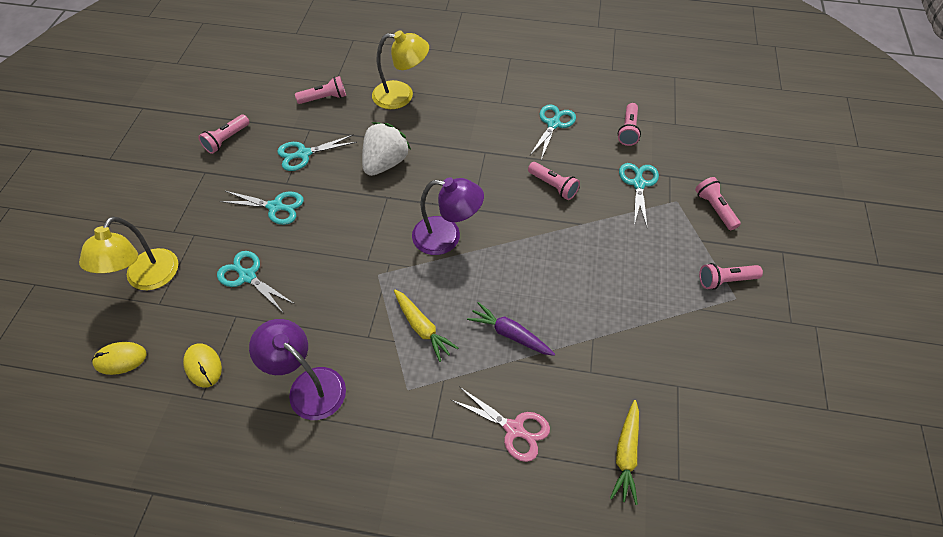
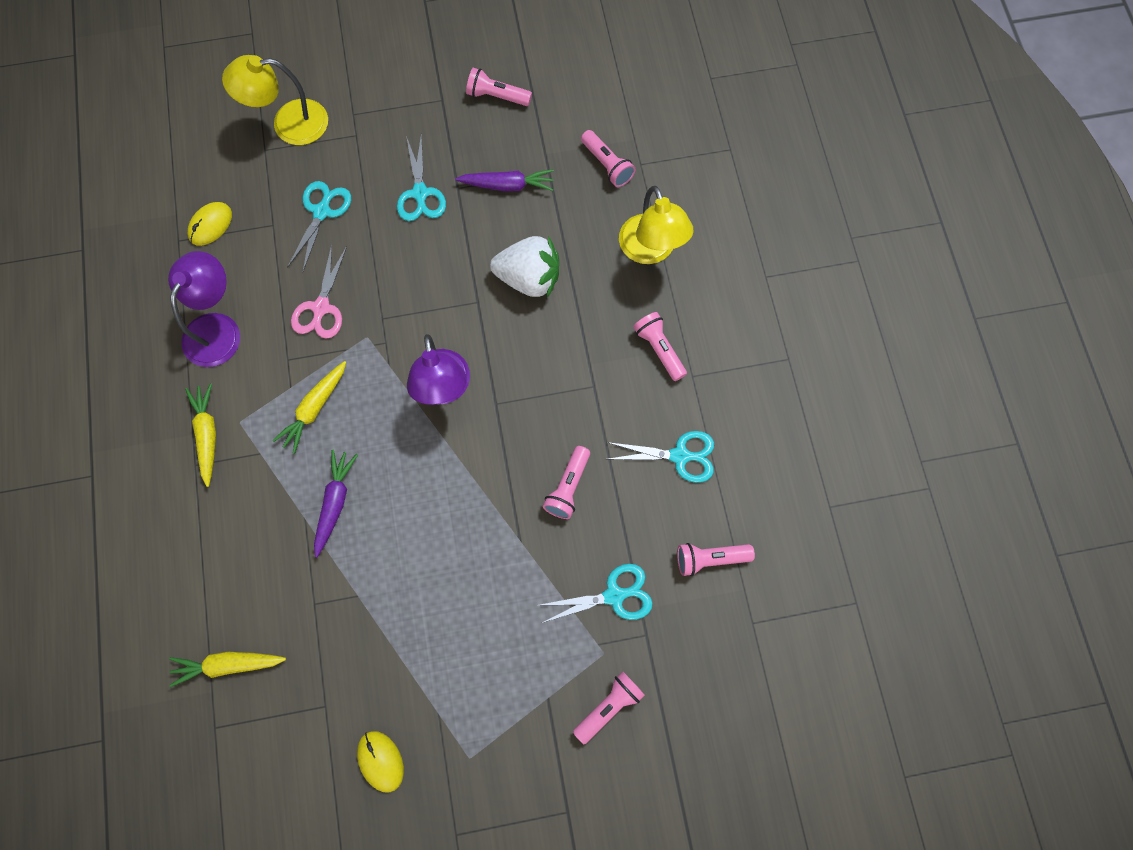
camera: 70 degrees right, 15 degrees up
(120, 359) = (197, 152): yellow mouse -> yellow mouse (380, 761)
(304, 154) = (507, 185): turquoise scissors -> purple carrot
(408, 419) = (207, 435): none -> yellow carrot
(514, 429) = (225, 542): pink scissors -> pink scissors (321, 308)
(725, 280) = (492, 740): pink flashlight -> pink flashlight (659, 349)

